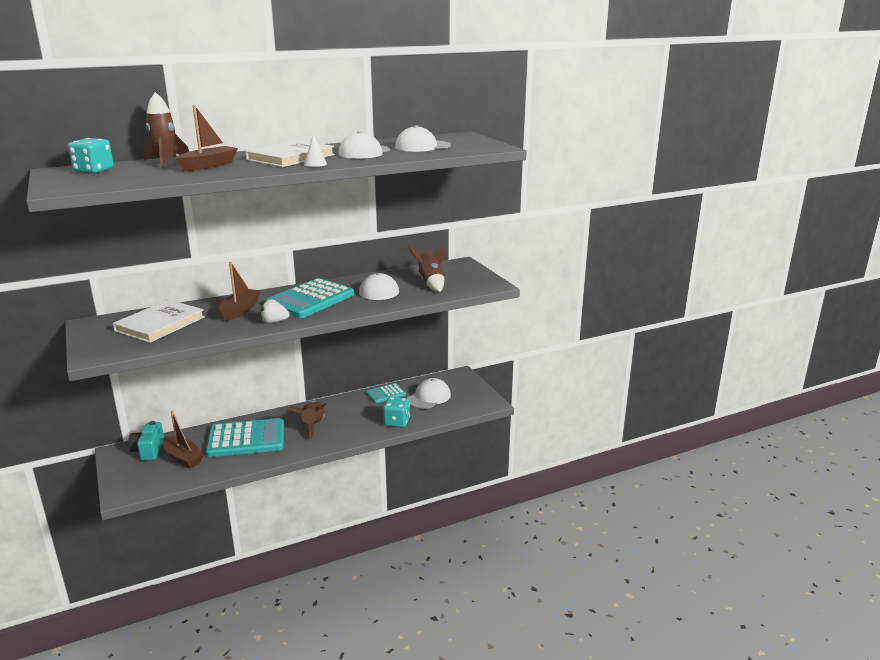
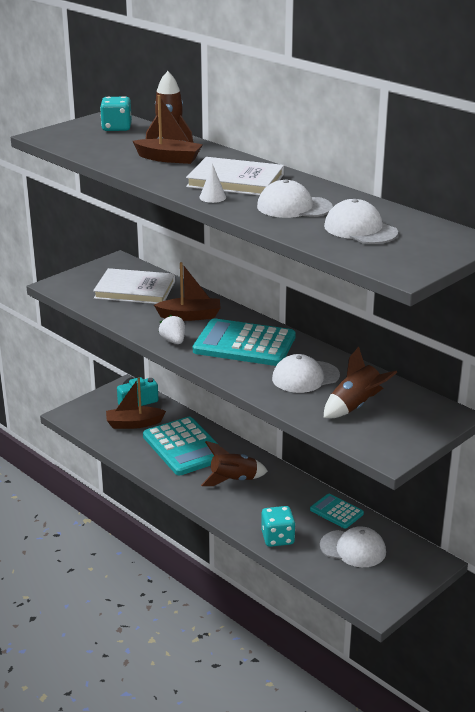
camera: 70 degrees right, 5 degrees up
(183, 458) = (134, 424): brown boat -> brown boat turned 60 degrees clockwise

